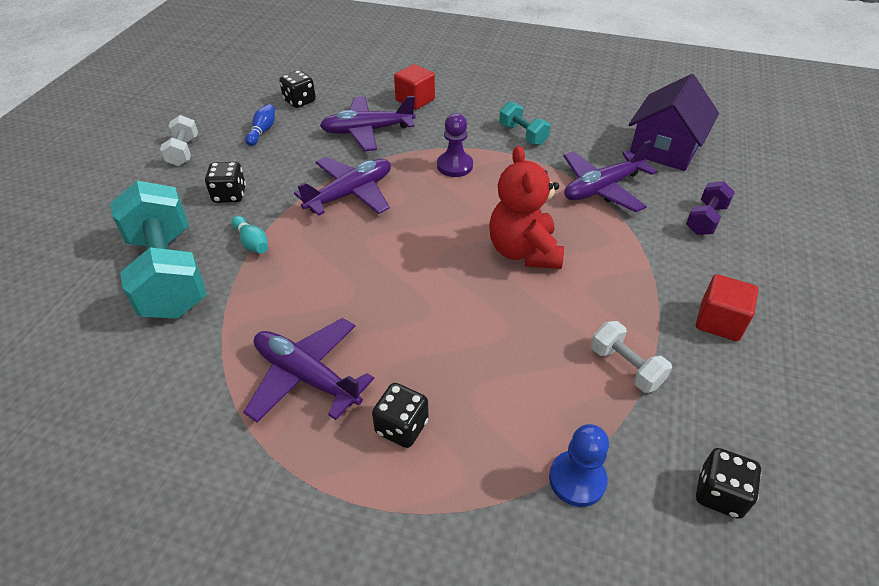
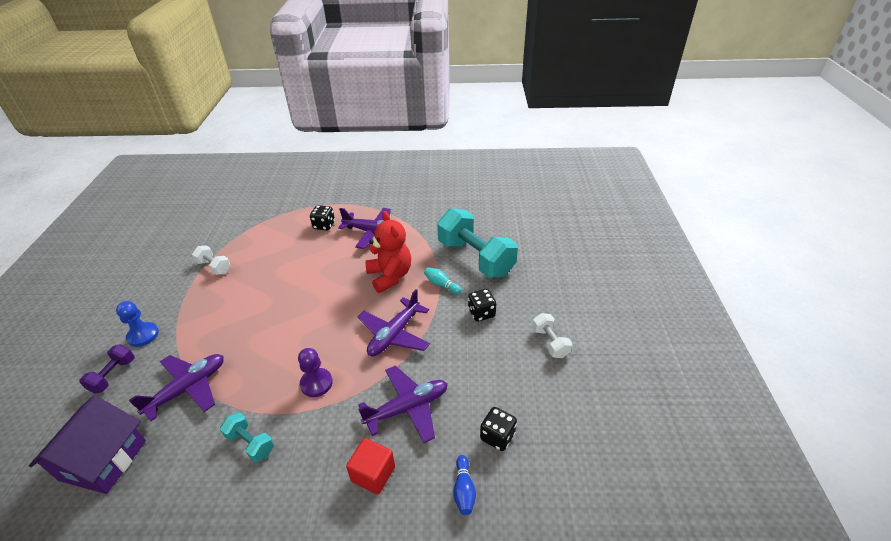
camera: 165 degrees right, 5 degrees down
(262, 131) = (504, 382): blue bowling pin -> blue bowling pin (464, 490)
(523, 251) = (262, 317): red teddy bear -> red teddy bear (390, 276)
(577, 479) = (249, 225): blue pawn -> blue pawn (143, 335)
(719, 321) = (149, 300): red cube -> none
(719, 494) = (190, 232): black dice -> none

